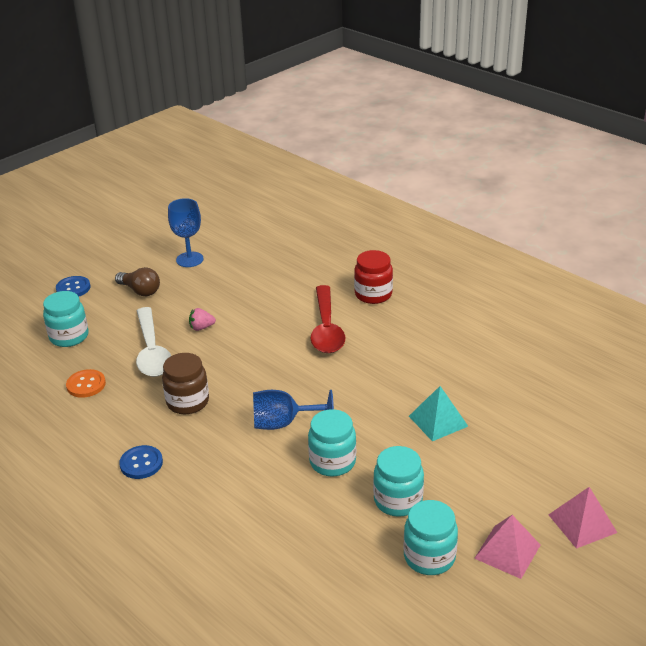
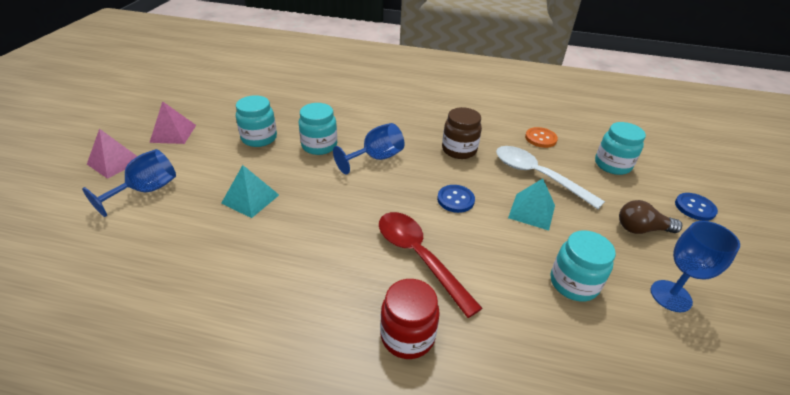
camera: 145 degrees right, 5 degrees up
(141, 463) = (439, 111): blue button -> blue button (455, 199)
(201, 327) = (532, 211): pink strawberry -> turquoise pyramid
(429, 557) = (225, 118): turquoise jar -> turquoise jar (573, 283)
(543, 467) = (146, 190): none -> blue goblet

